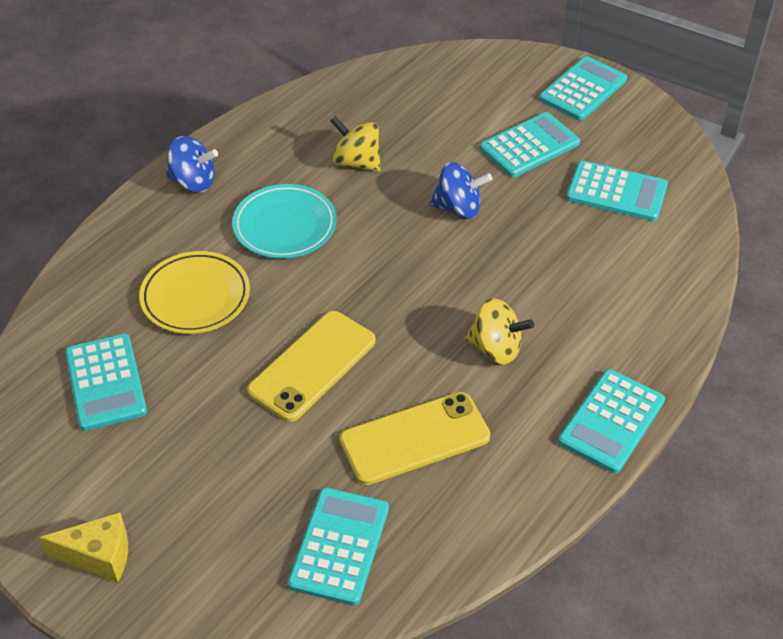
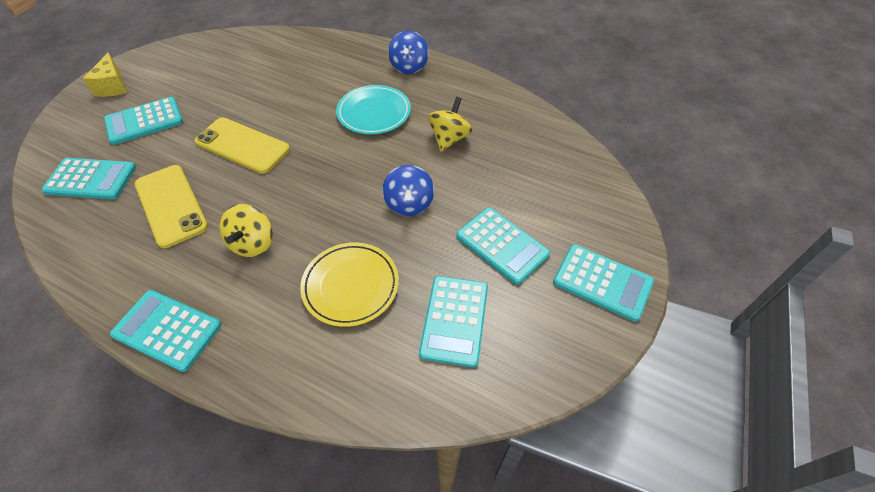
camera: 80 degrees right, 5 degrees up
(106, 382) = (236, 65): turquoise calculator -> turquoise calculator (144, 121)
(195, 296) = (304, 86): yellow plate -> yellow plate (350, 286)

